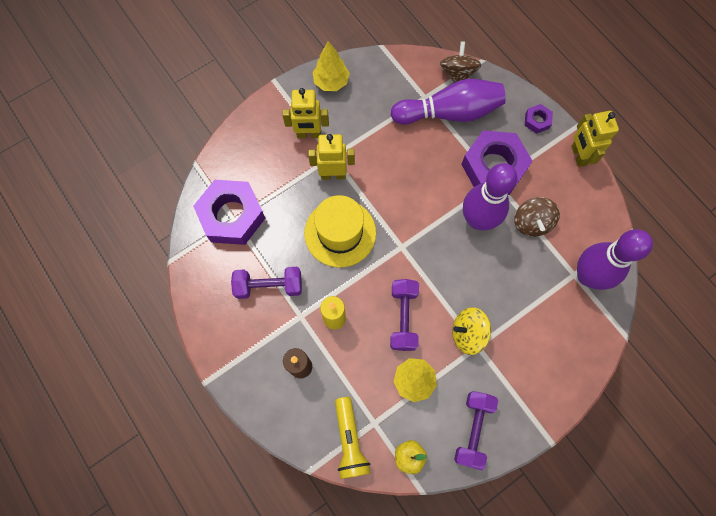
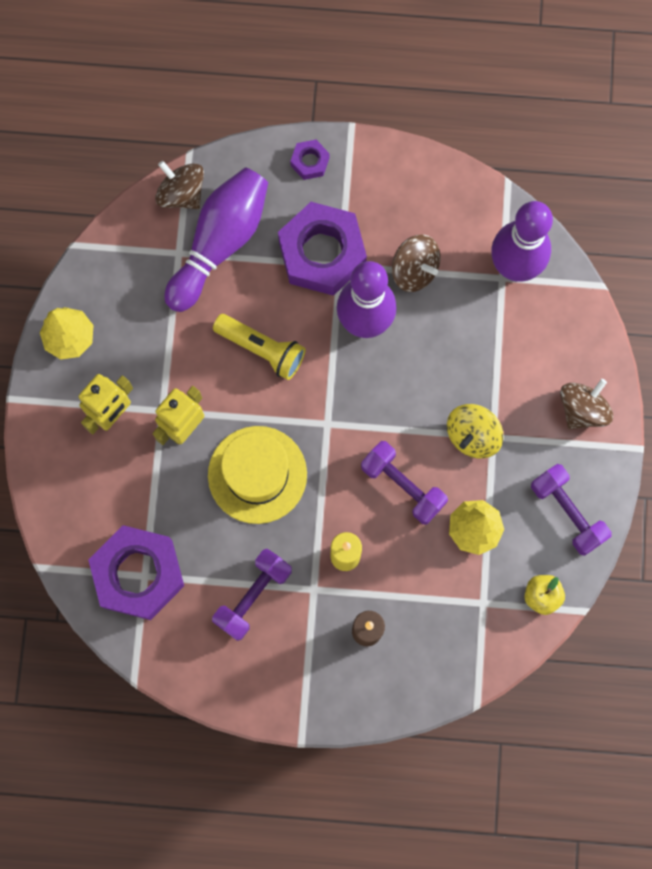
camera: 50 degrees left, 5 degrees up
(350, 440) = (480, 641): yellow flashlight -> yellow flashlight (262, 349)
(542, 386) = (582, 409): none -> brown spinning top
(578, 155) = (384, 156): yellow robot -> none

